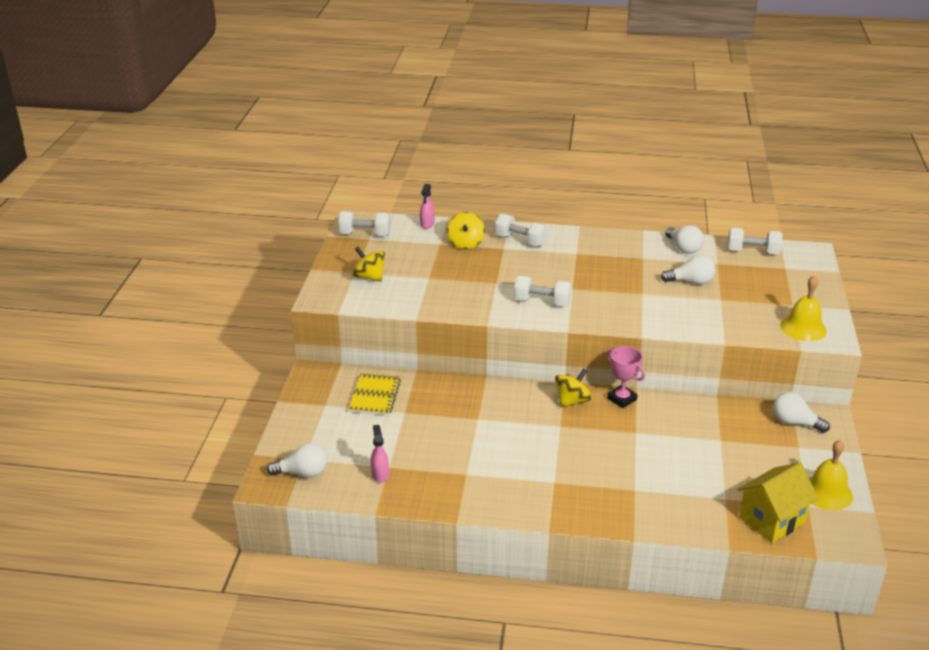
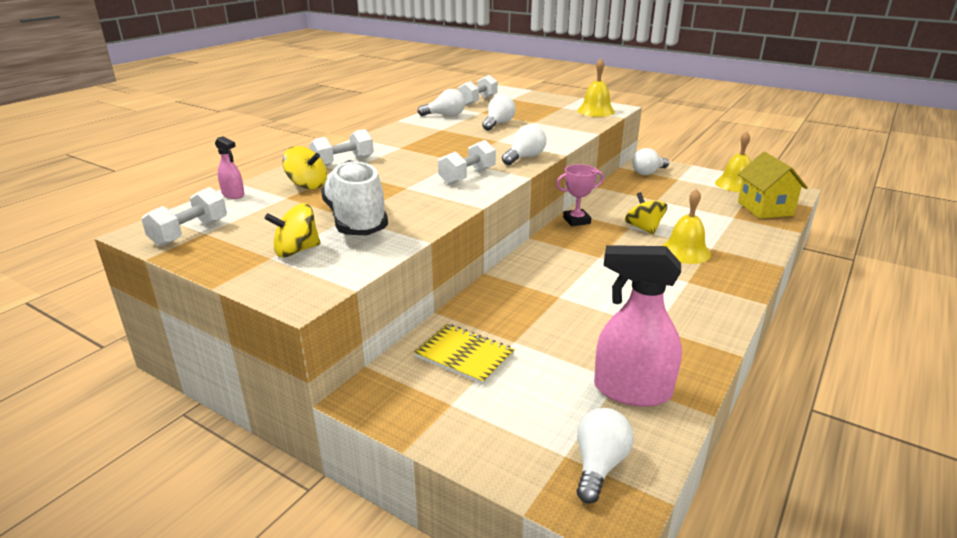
camera: 65 degrees left, 5 degrees down
(380, 474) = (631, 391): pink spray bottle -> pink spray bottle, size x2.09
(425, 282) = (356, 220): none -> white shoe
(572, 401) = (563, 241): yellow spinning top -> yellow spinning top (643, 228)
(612, 318) = (525, 158): none -> white light bulb
(612, 474) = (685, 251): none -> yellow bell

